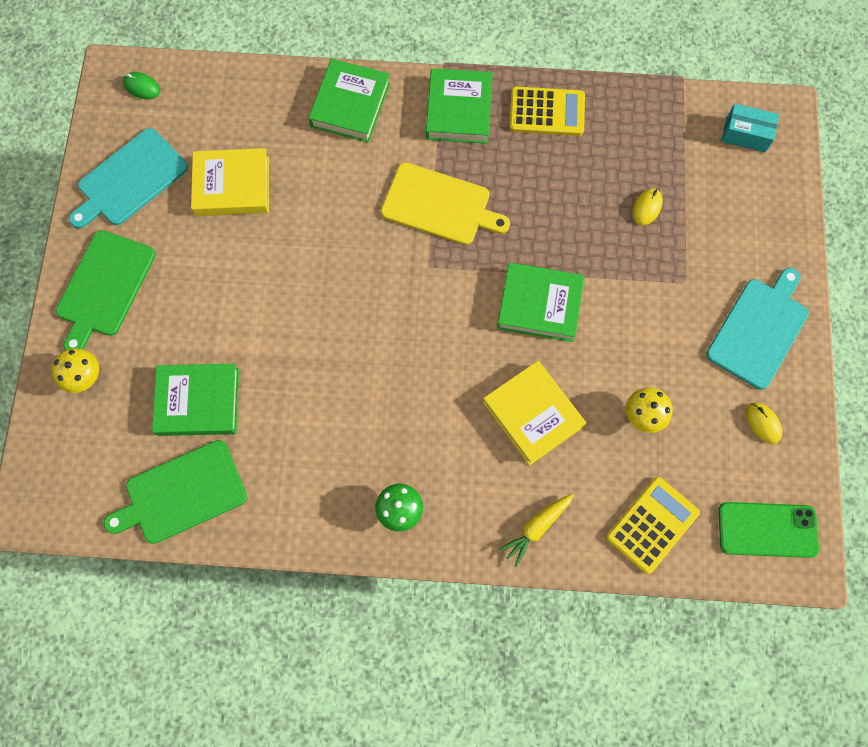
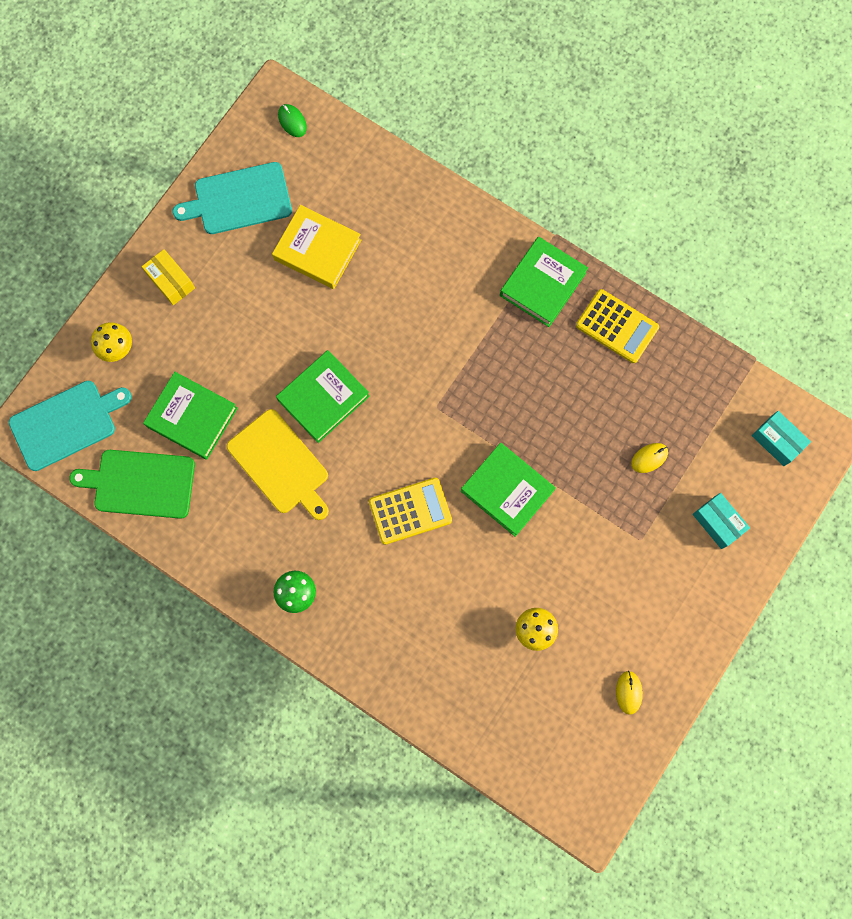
camera: 30 degrees right, 5 degrees up
(104, 287) = (171, 281): green cutting board -> yellow box
(350, 105) = (454, 230): green book -> green book (323, 398)
(440, 205) = (476, 359): yellow cutting board -> yellow cutting board (280, 464)
(533, 414) = (446, 577): yellow book -> none
(536, 528) = (394, 668): yellow carrot -> none
(652, 525) = (486, 719): yellow calculator -> yellow calculator (410, 511)
(741, 230) = (717, 522): none -> turquoise box
(759, 329) = (676, 614): turquoise cutting board -> turquoise cutting board (66, 423)
(767, 529) = (576, 777): green phone -> none

